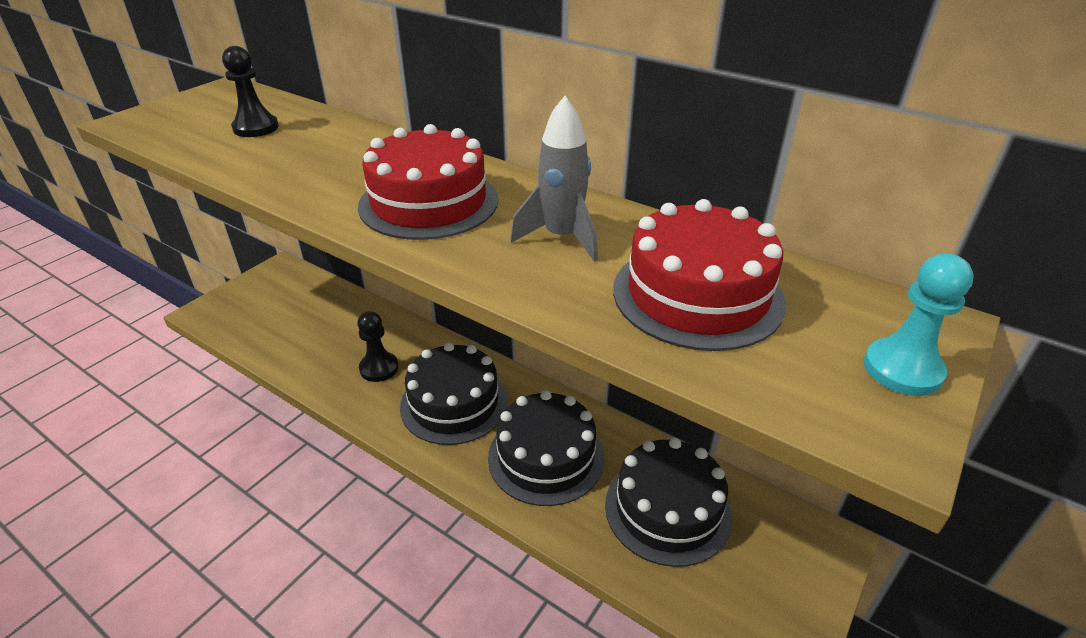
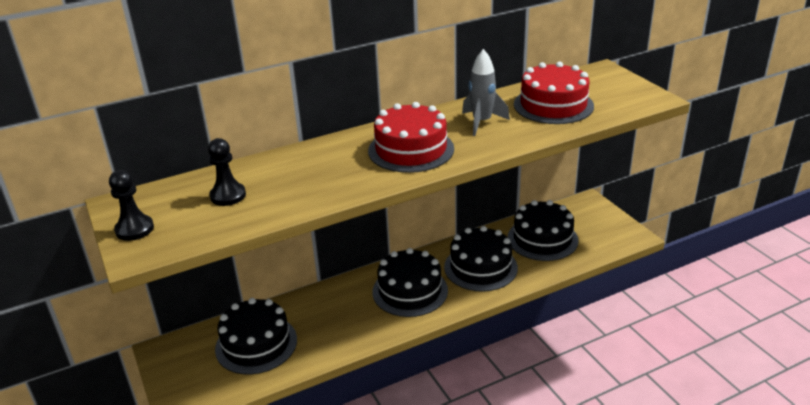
camera: 60 degrees left, 5 degrees down
(307, 320) = (256, 344): none -> black cake
(379, 368) = (347, 317): black pawn -> black pawn (134, 229)
(902, 369) = (624, 84): turquoise pawn -> none

